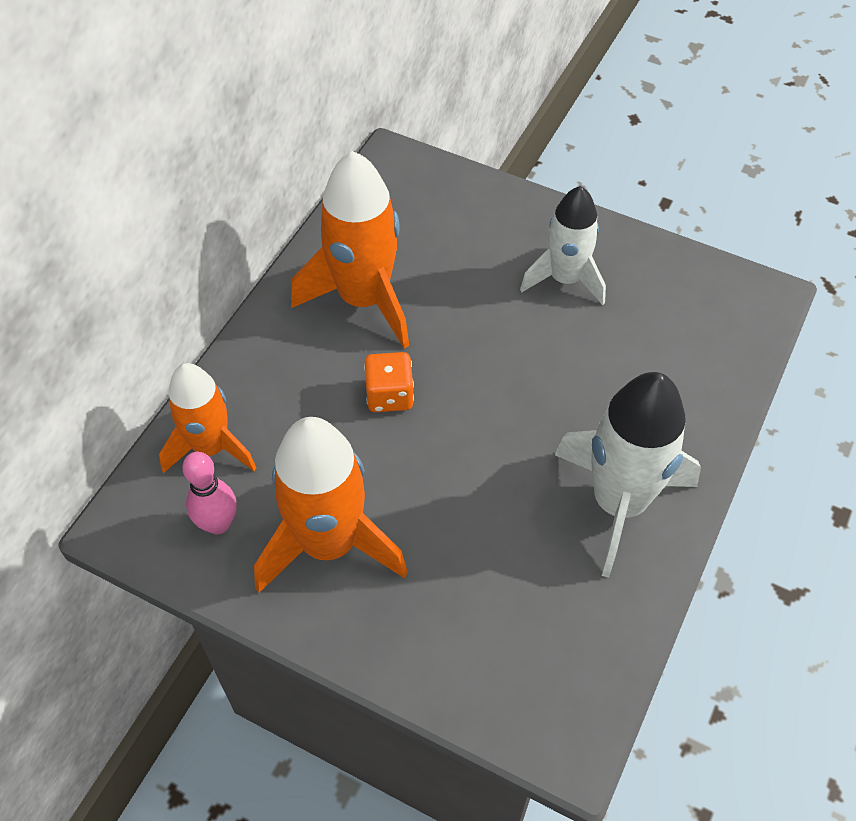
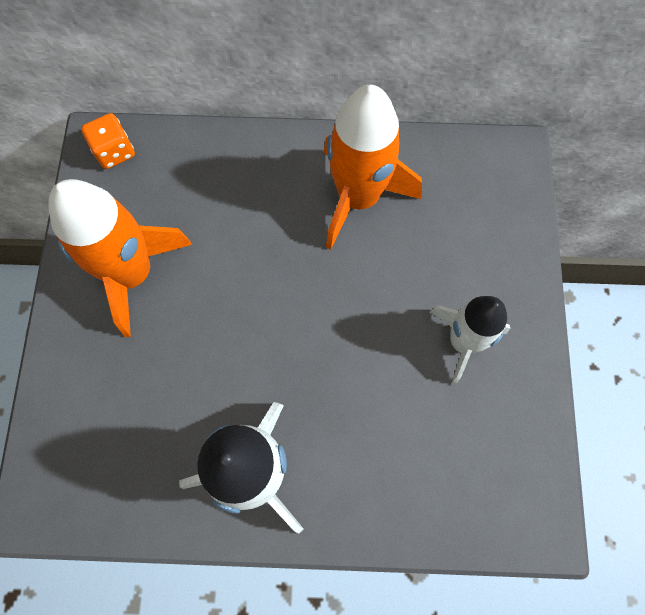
camera: 65 degrees right, 15 degrees up
(211, 447) = (178, 161): orange rocket -> none
(218, 524) = (120, 196): pink bowling pin -> none
(389, 395) = (277, 257): orange dice -> orange dice (114, 152)

